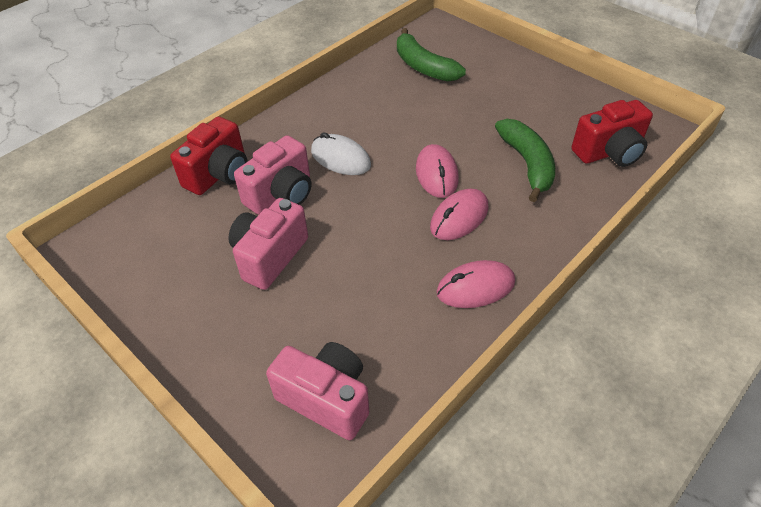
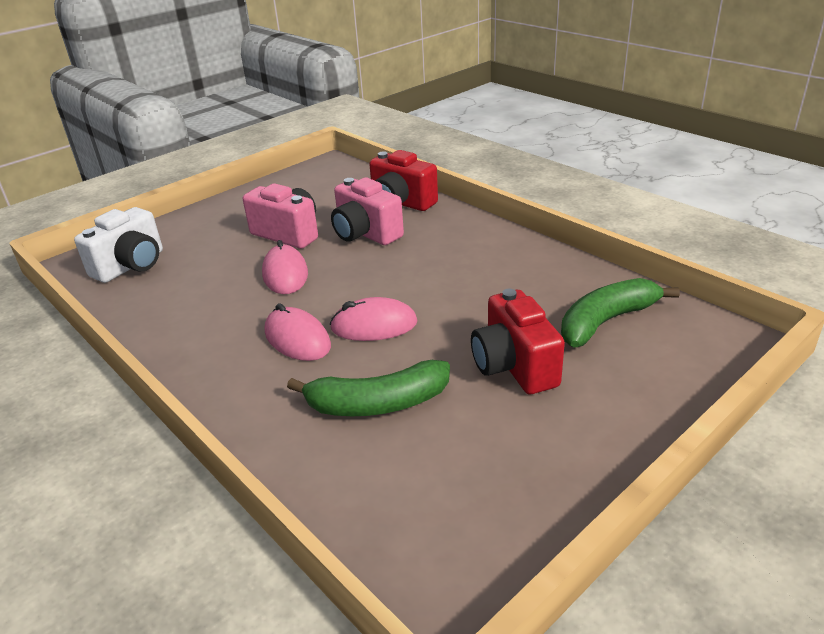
camera: 95 degrees right, 15 degrees down
(326, 399) = (131, 266): pink camera -> white camera
(340, 158) = (413, 263): white mouse -> none
(475, 287) = (195, 345): pink mouse -> pink mouse (285, 274)
(609, 152) = (388, 501): red camera -> red camera (514, 366)

